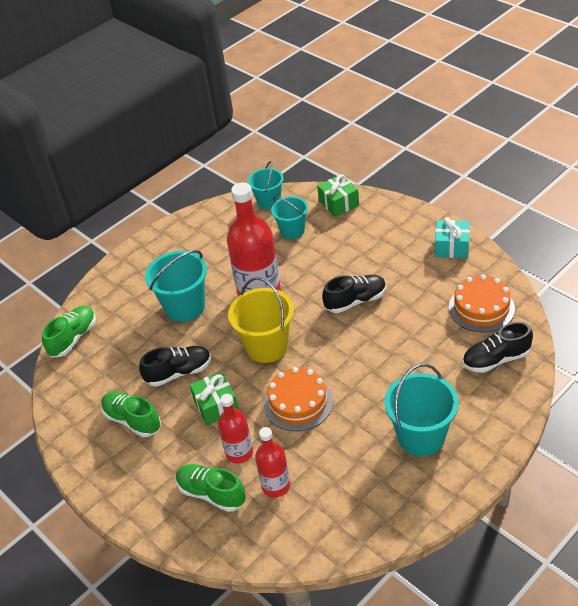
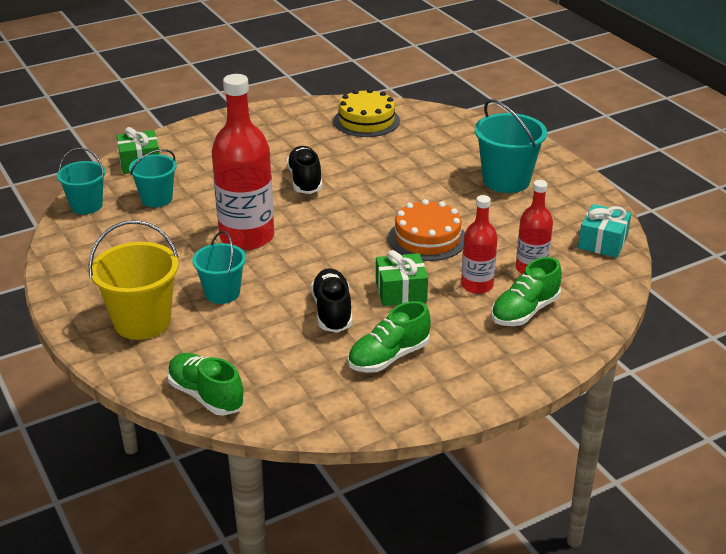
camera: 80 degrees left, 10 degrees down
(185, 307) = (222, 293): turquoise bucket -> turquoise bucket, size x0.64
(267, 346) = (332, 245): yellow bucket -> yellow bucket (142, 322)
(451, 247) = (271, 117): turquoise gift -> turquoise gift (602, 242)
(481, 308) = (366, 121): orange cake -> yellow cake
(496, 359) = (435, 128): black shoe -> none

